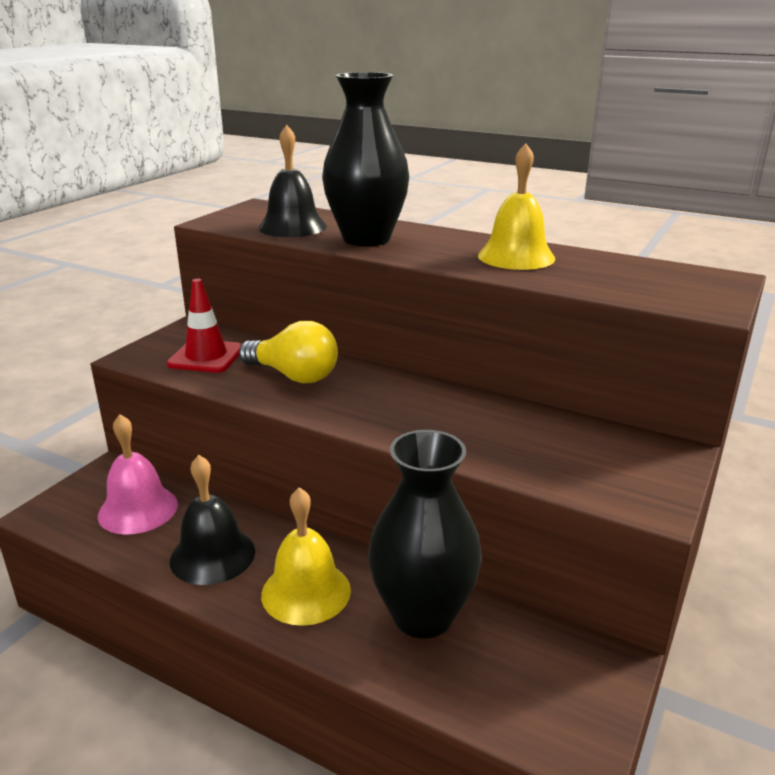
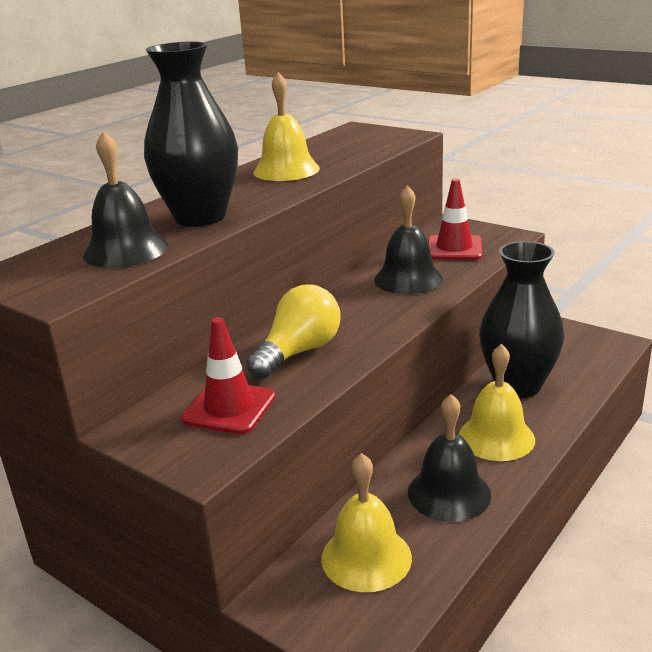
camera: 80 degrees left, 0 degrees up
(138, 509) = (366, 557): pink bell -> yellow bell
(467, 424) = (408, 279): none -> black bell
(577, 455) = (454, 248): none -> red traffic cone

